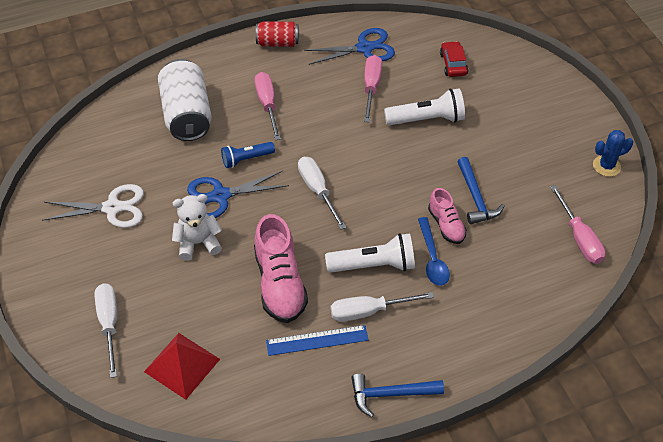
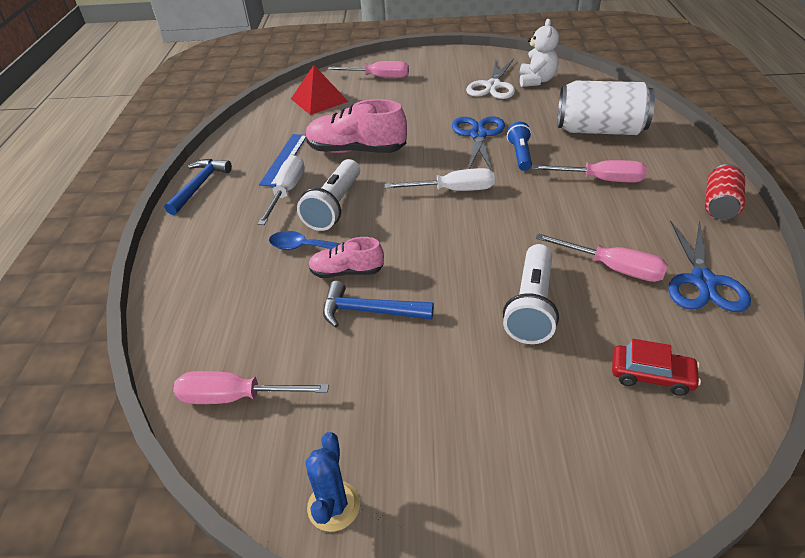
camera: 115 degrees right, 10 degrees down
(109, 324) = (379, 77): white screwdriver -> pink screwdriver
(198, 243) = (430, 118): white teddy bear -> white teddy bear (536, 81)

